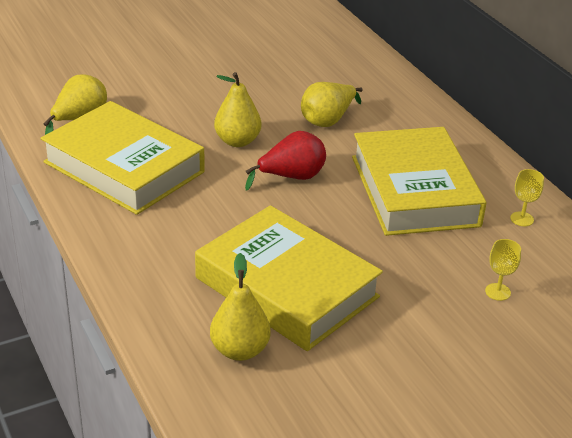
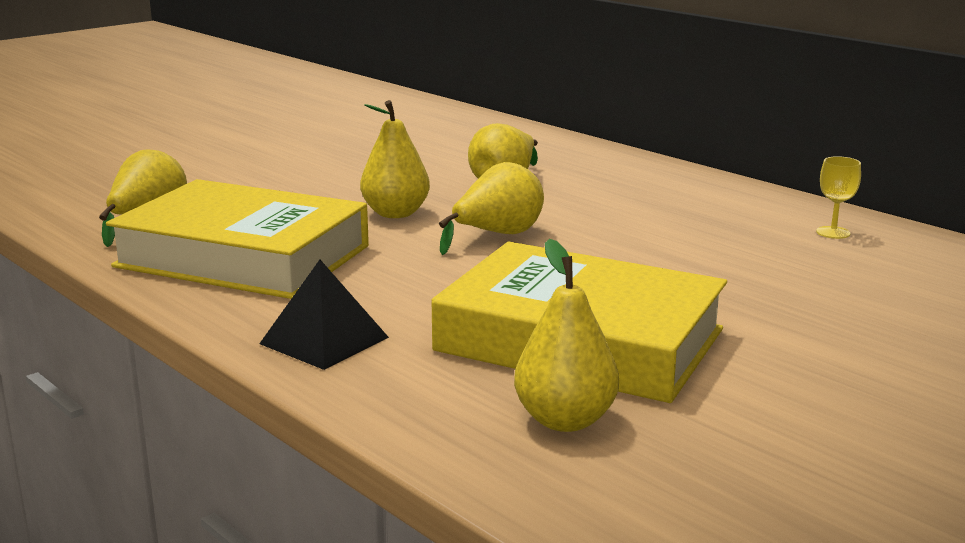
camera: 15 degrees left, 15 degrees down
(138, 255) = (324, 340): none -> black pyramid
(291, 177) = (497, 235): red pear -> yellow pear
(414, 191) = (673, 226): yellow book -> none
(497, 292) = (875, 300): yellow goblet -> none

